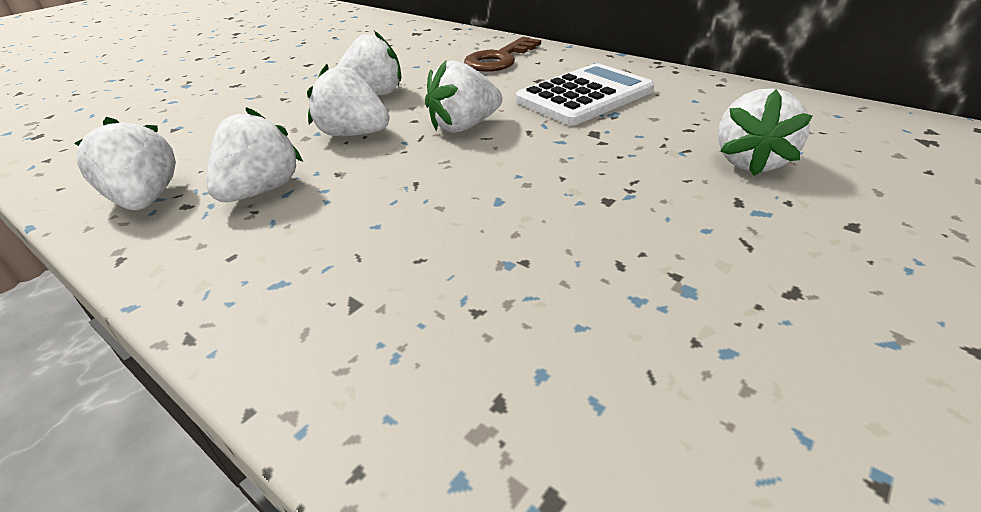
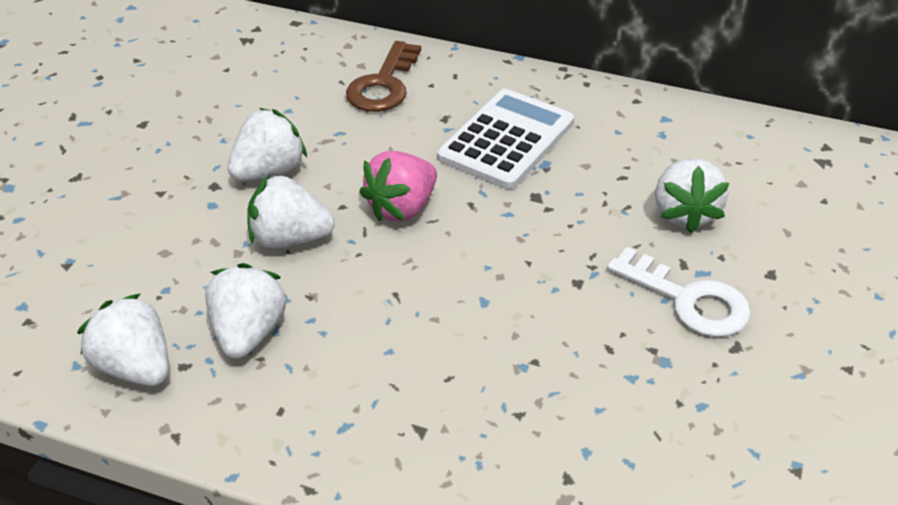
camera: 20 degrees left, 5 degrees up
(464, 126) = (402, 208): white strawberry -> pink strawberry
(737, 234) = (688, 300): none -> white key

